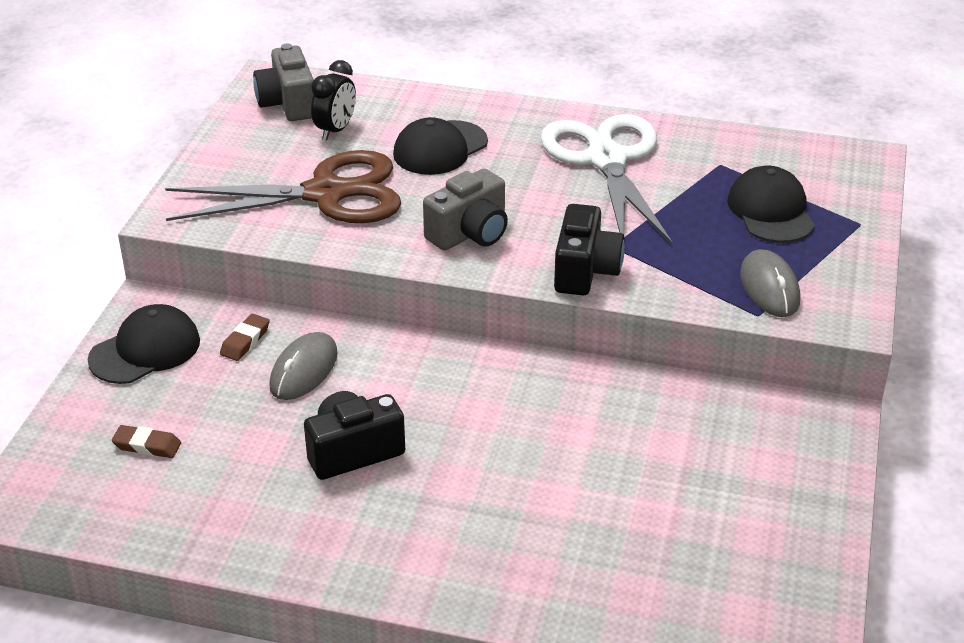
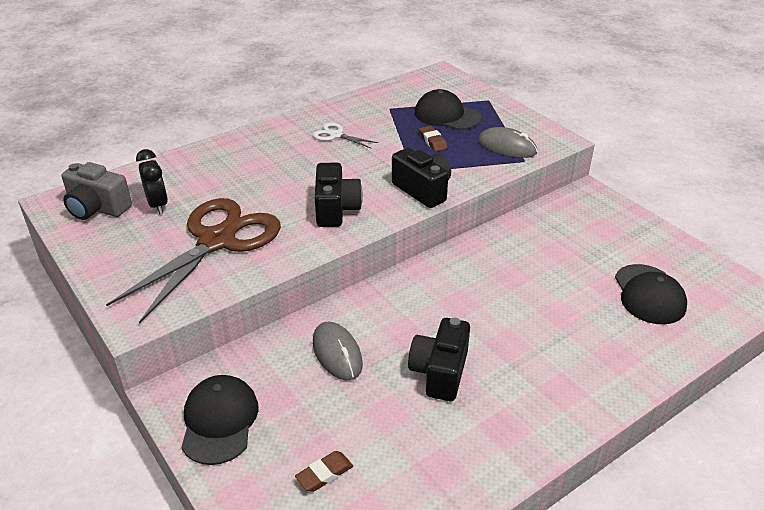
camera: 50 degrees left, 0 degrees up
(245, 341) = (274, 365): brown eraser -> brown eraser (433, 141)
(440, 148) = (239, 179): black cap -> black cap (649, 294)
(470, 233) = (336, 209): grey camera -> black camera
(606, 160) = (336, 135): white scissors -> white scissors, size x0.42

